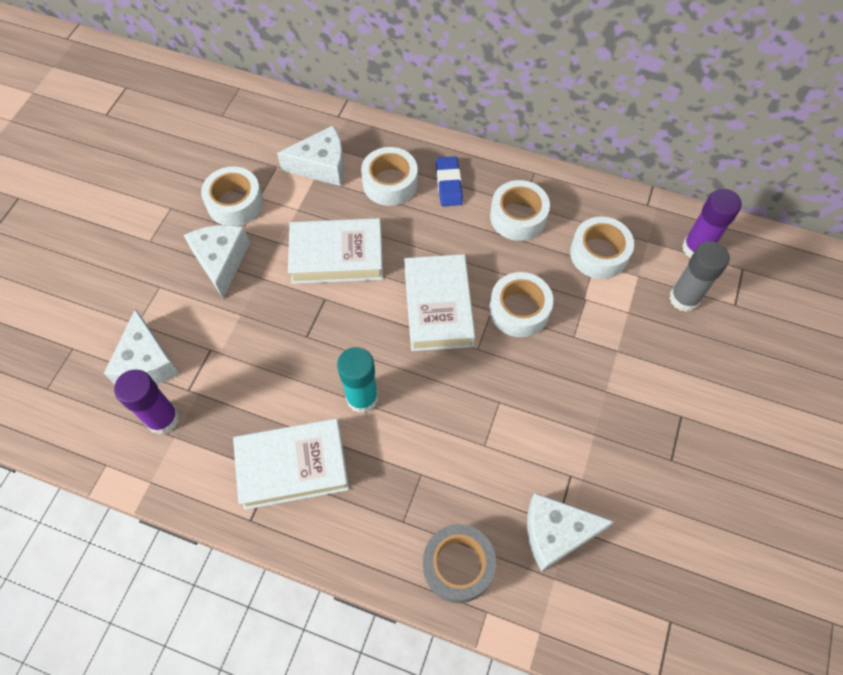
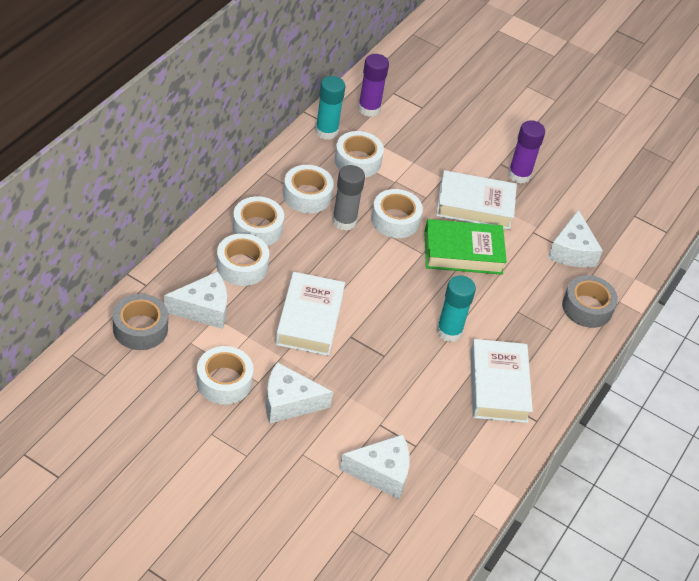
camera: 85 degrees left, 15 degrees down
(163, 419) = (439, 467): purple glue stick -> purple glue stick (519, 175)
(282, 125) = (140, 328): none -> grey tape
(321, 166) = (203, 309): white cheese -> white cheese turned 75 degrees clockwise
(438, 307) = (379, 266): white book -> white book (475, 205)
(449, 184) = (257, 228): blue eraser -> white tape
(496, 394) = (463, 252): none -> green book
(631, 214) = (326, 131): none -> turquoise glue stick
(684, 298) = (410, 130): grey glue stick -> grey glue stick (344, 221)

